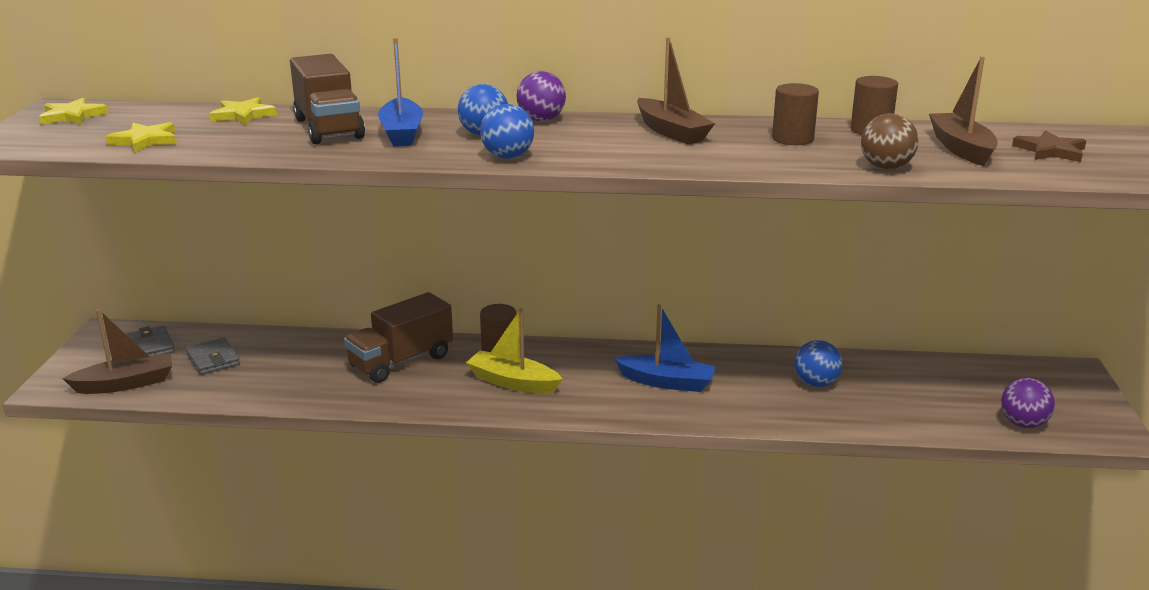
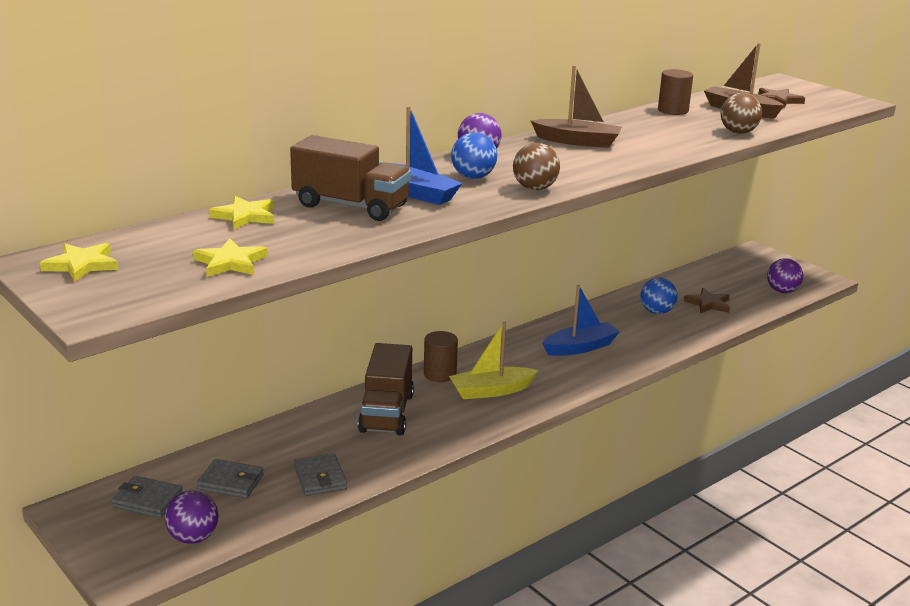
camera: 45 degrees left, 0 degrees up
(126, 384) = (193, 538): brown boat -> purple ball
(266, 385) = (320, 478): none -> grey wallet
(507, 157) = (534, 188): blue ball -> brown ball
(792, 139) = (651, 127): brown cylinder -> none
(895, 399) = (708, 304): none -> brown star

